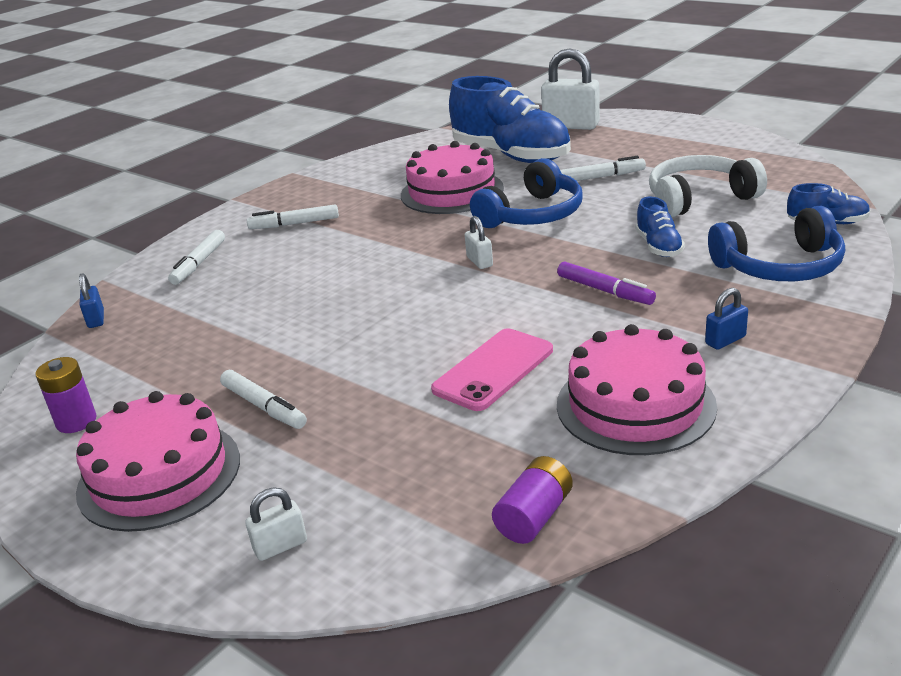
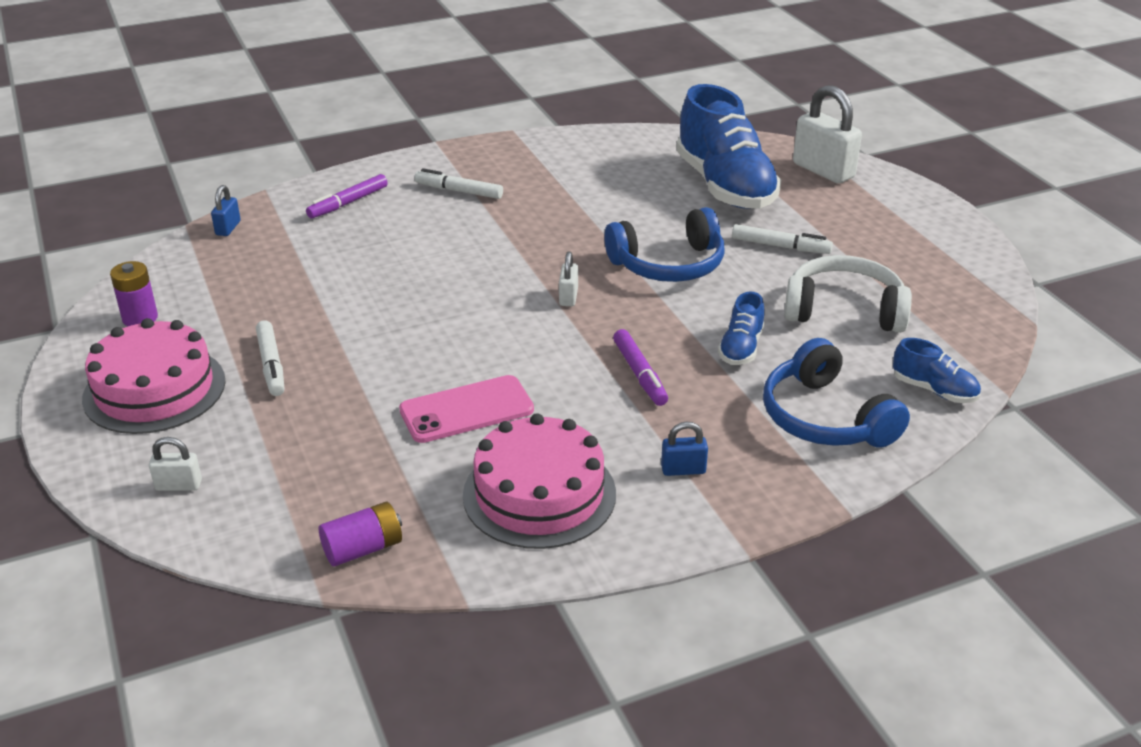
camera: 25 degrees right, 5 degrees up
(199, 263) = (348, 203): white marker -> purple marker
(452, 191) = (626, 208): pink cake -> none
(779, 266) = (825, 418): blue headphones -> blue headphones turned 45 degrees clockwise

